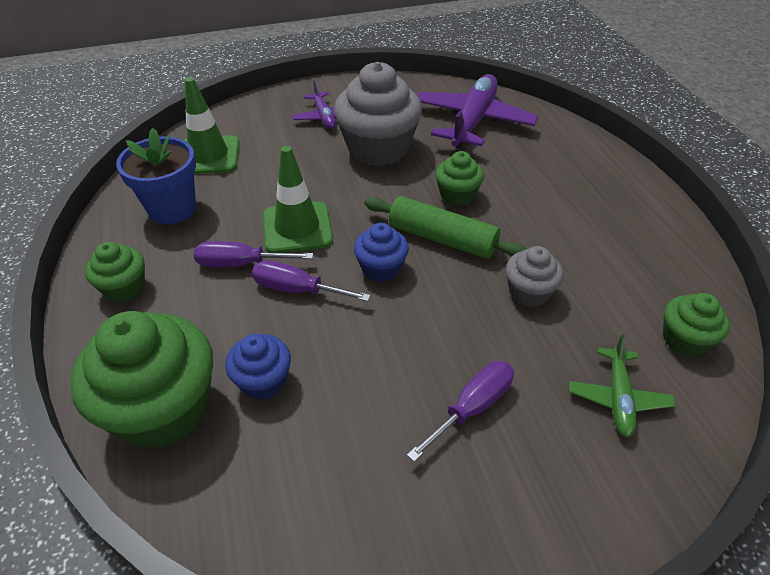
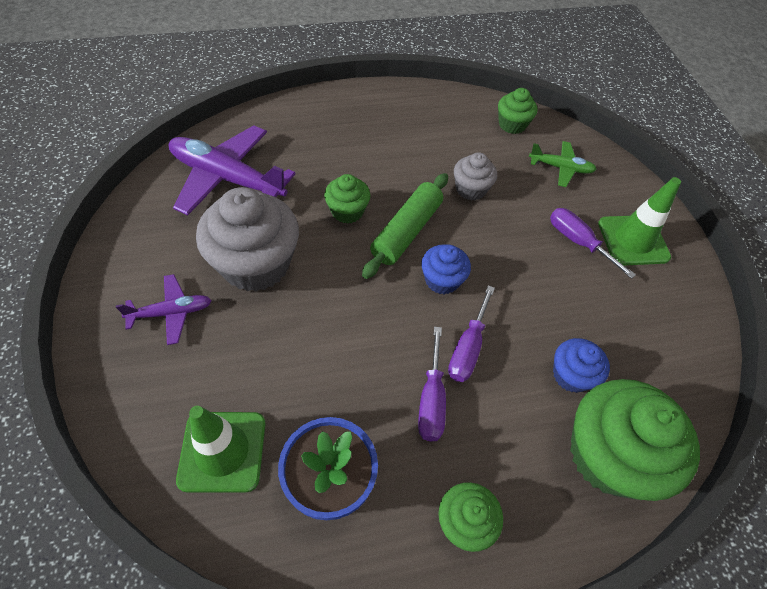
camera: 90 degrees left, 10 degrees up
(297, 228) = (380, 347): green traffic cone -> green traffic cone (633, 240)

